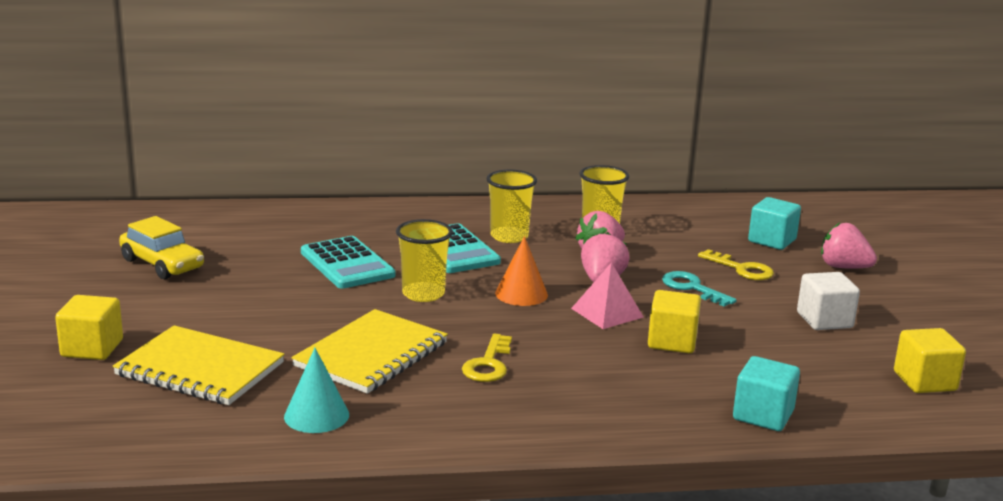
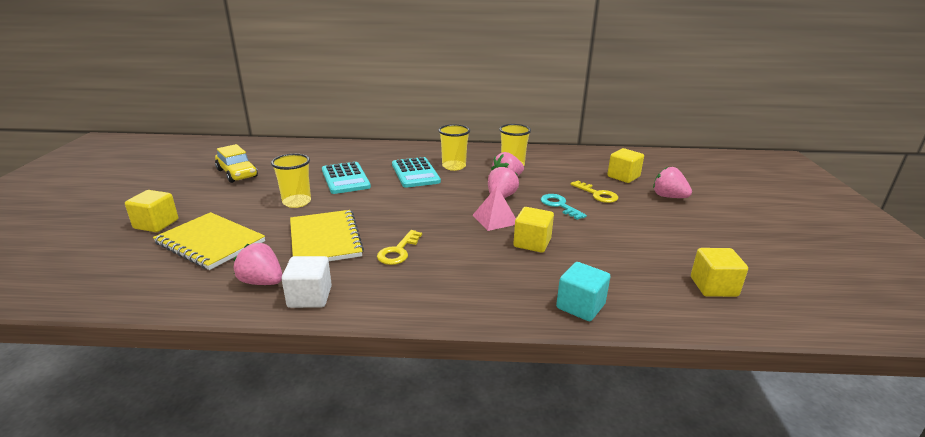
camera: 10 degrees right, 5 degrees up
(316, 415) = (262, 282): turquoise cone -> pink strawberry
(371, 354) = (325, 239): yellow notebook -> yellow notebook turned 60 degrees counterclockwise
(423, 294) = (381, 200): yellow cup -> yellow cup (297, 202)
(521, 294) = (444, 203): orange cone -> none
(772, 240) = (623, 176): turquoise cube -> yellow cube
(824, 320) = (646, 234): white cube -> white cube (310, 297)

